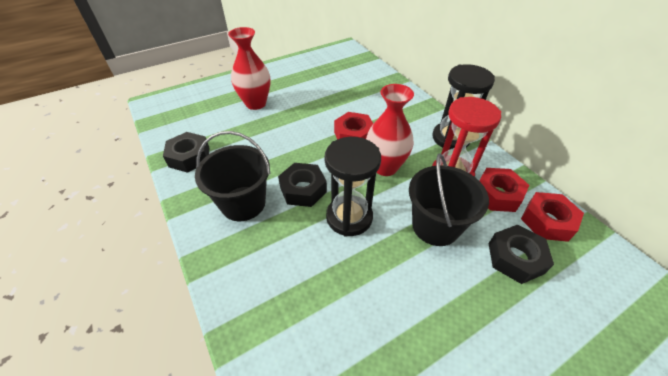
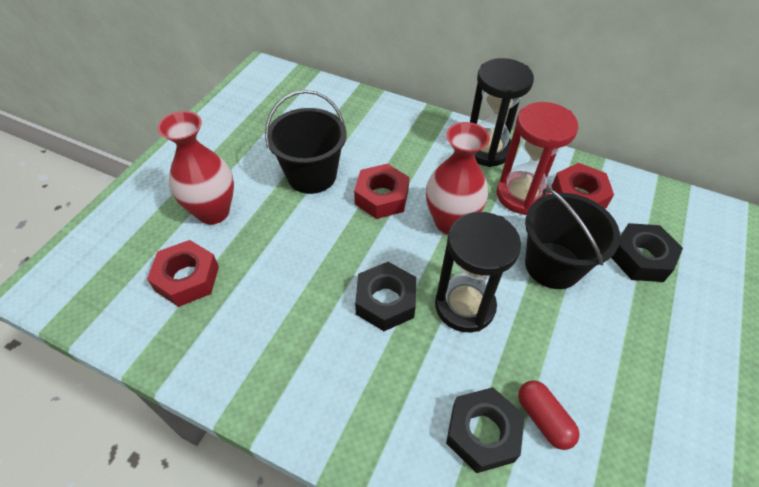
camera: 35 degrees left, 5 degrees up
(189, 157) = (192, 341): black nut -> black nut (482, 433)
(243, 203) = (330, 362): black bucket -> black bucket (311, 175)
(338, 312) = (543, 419): none -> red capsule
(547, 221) = (637, 203): red nut -> red nut (187, 278)

